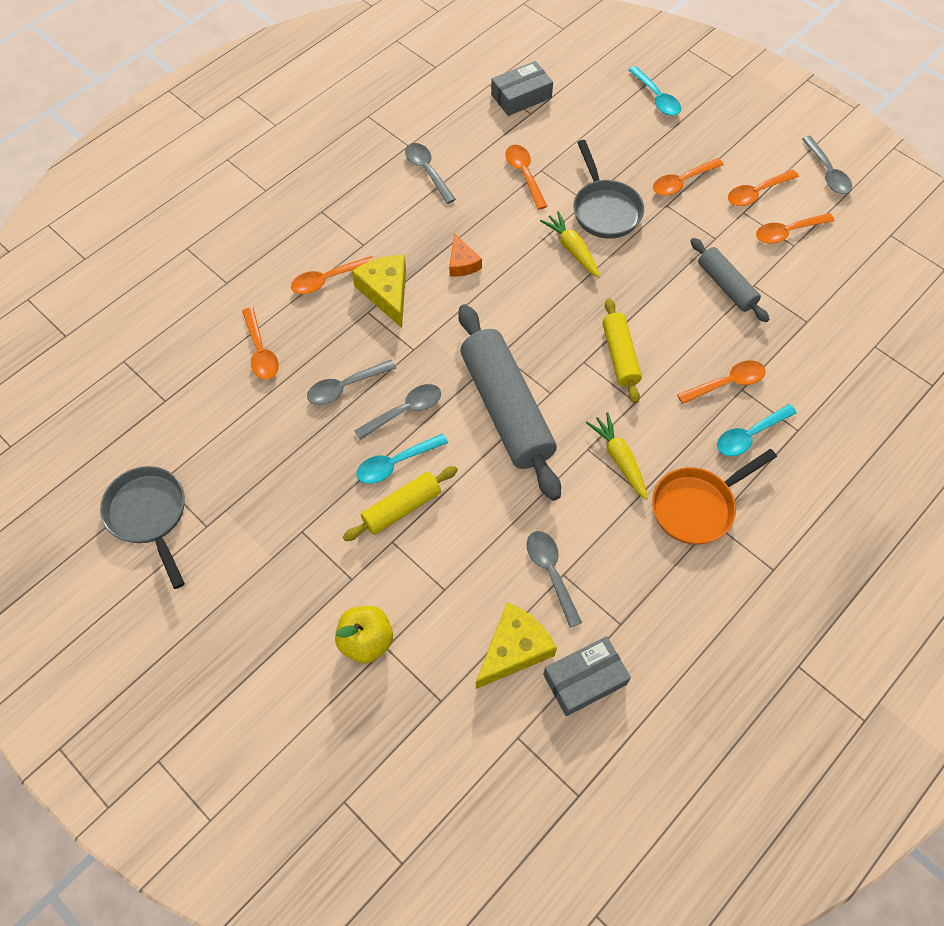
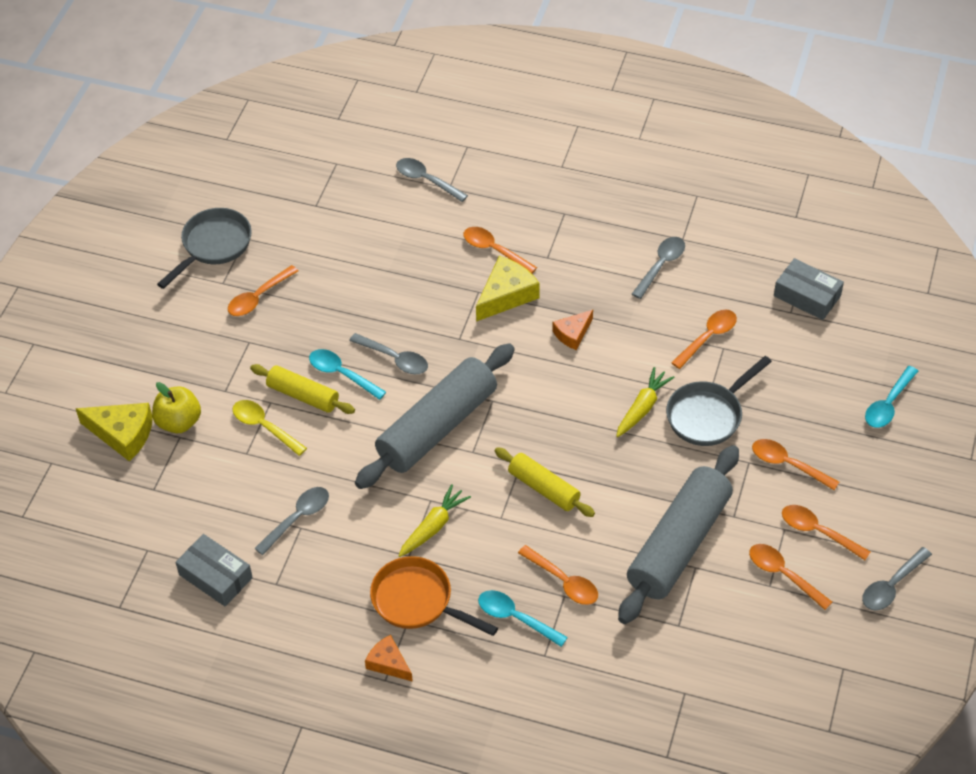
camera: 65 degrees right, 10 degrees down
(261, 351) = (396, 241): orange spoon -> orange spoon (258, 297)
(345, 387) = (395, 310): grey spoon -> grey spoon (426, 180)
(420, 559) = (264, 427): none -> yellow spoon
(514, 649) = (218, 519): yellow cheese -> yellow cheese (122, 434)
(620, 356) = (543, 488): yellow rolling pin -> yellow rolling pin turned 75 degrees clockwise
(726, 286) = (679, 544): grey rolling pin -> grey rolling pin, size x1.85
(756, 559) = (388, 663): none -> orange cheese

